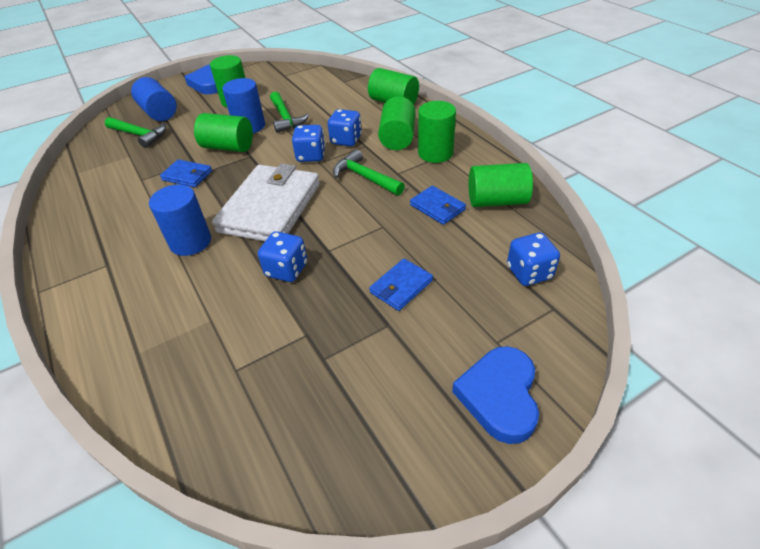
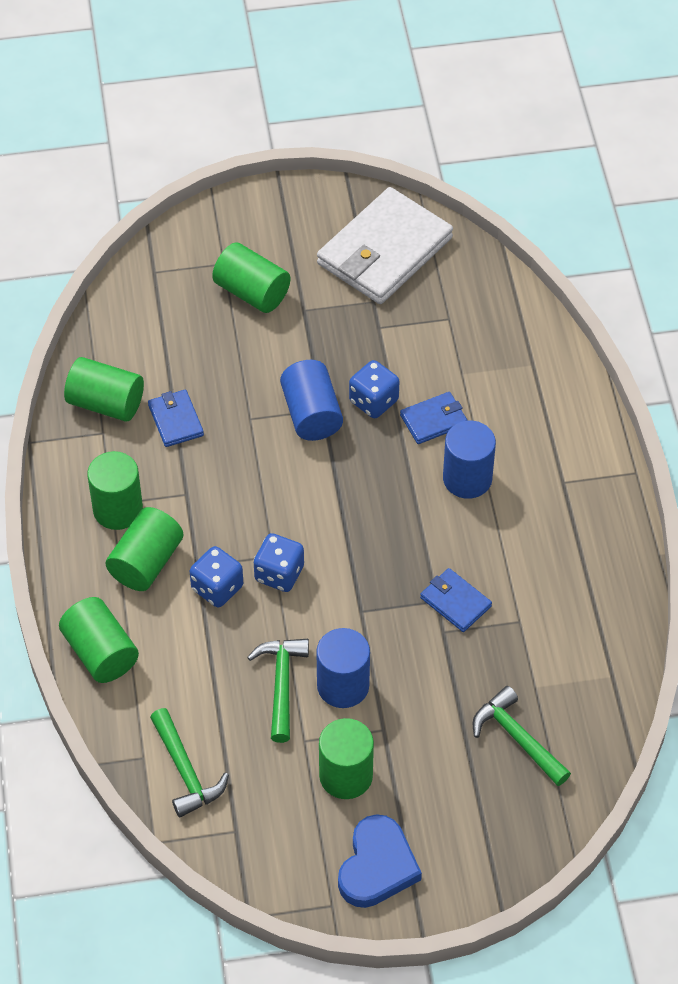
camera: 160 degrees left, 10 degrees up
(159, 113) = (481, 796): blue cylinder -> blue cylinder (311, 414)
(228, 147) = (387, 645): green cylinder -> green cylinder (252, 292)
(270, 207) = (363, 497): white wallet -> white wallet (384, 251)
(365, 177) = (229, 502): green hammer -> green hammer (185, 771)
(401, 286) = (272, 340): blue wallet -> blue wallet (433, 420)
(499, 396) = (252, 226): blue heart -> none
(529, 273) = (146, 310): blue dice -> none

